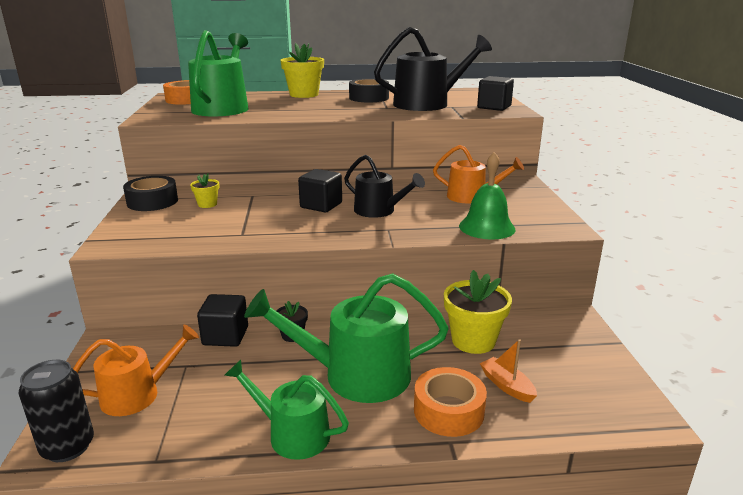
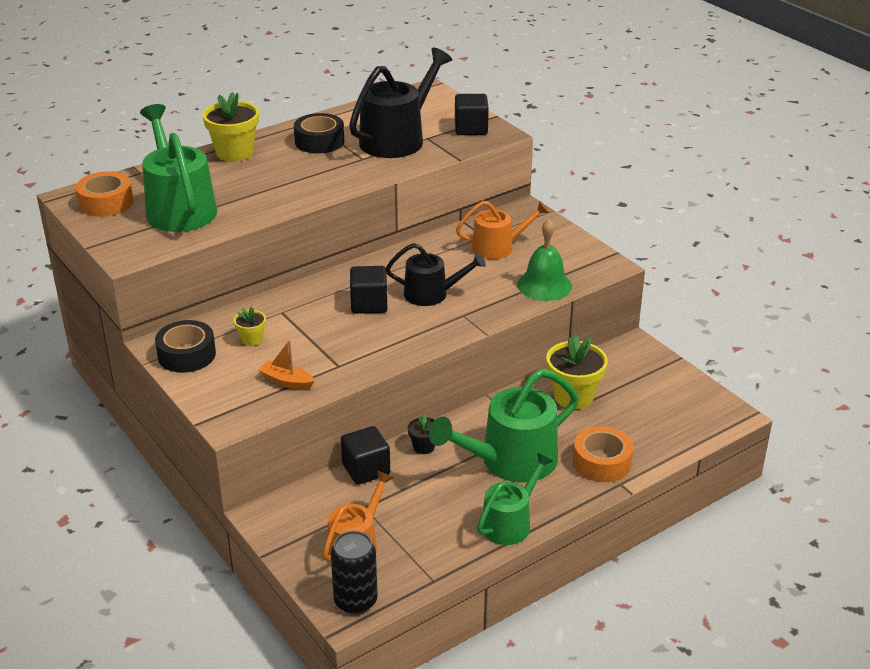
camera: 30 degrees left, 10 degrees up
(292, 434) = (510, 523): green watering can -> green watering can turned 135 degrees clockwise
(507, 386) = (626, 426): orange boat -> orange boat (287, 381)

